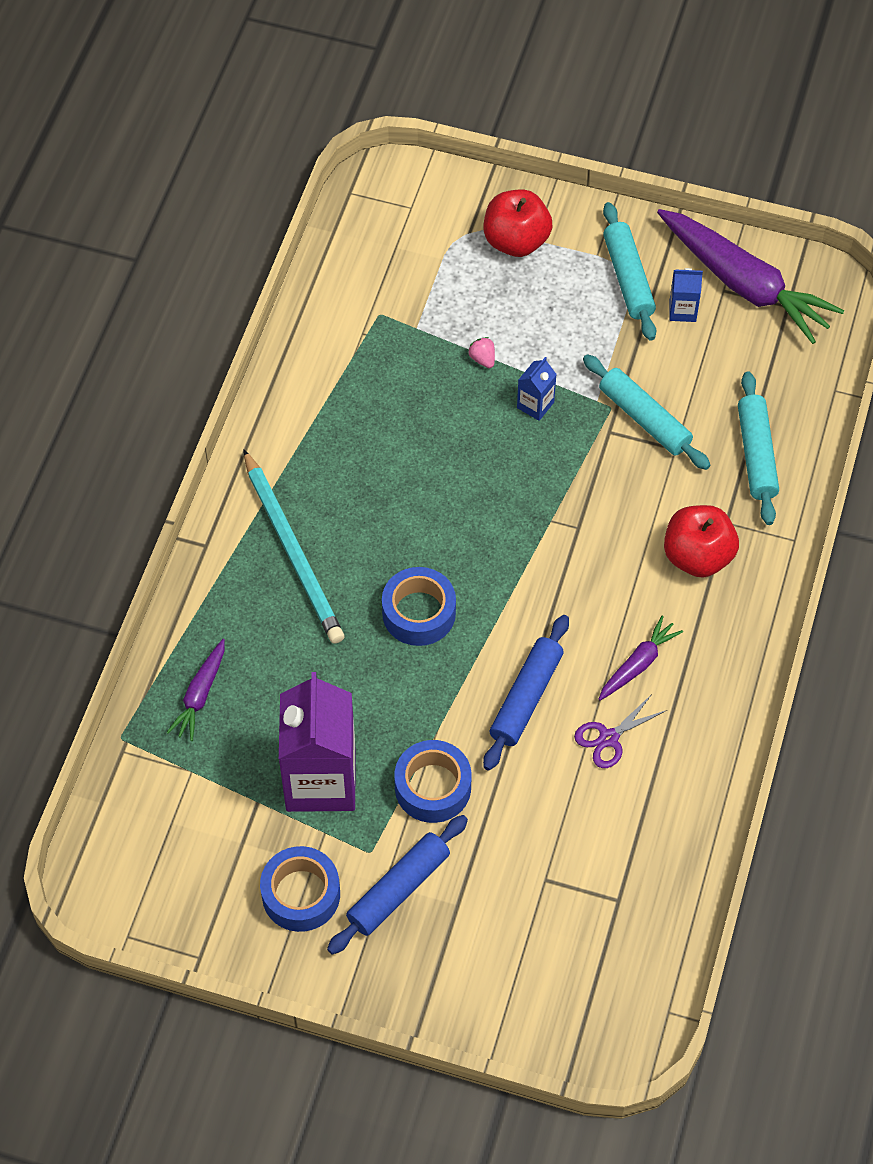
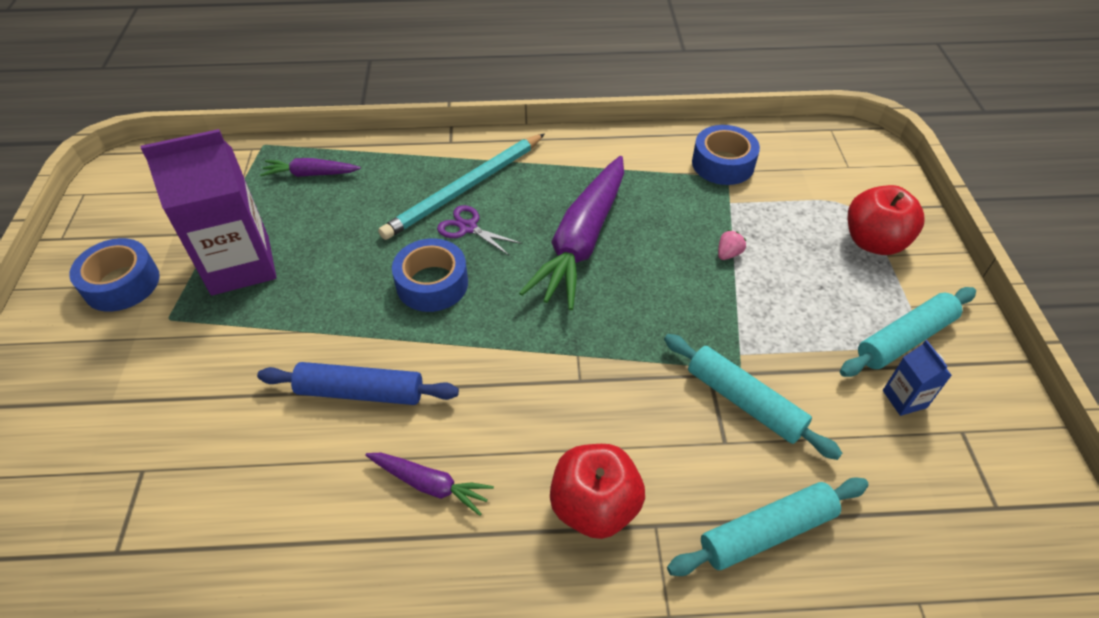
camera: 70 degrees right, 10 degrees down
(398, 889) = (127, 350): blue rolling pin -> none
(433, 787) = (243, 345): blue tape -> blue tape (723, 164)
(535, 405) = (703, 306): blue carton -> none
(608, 738) = (327, 482): purple scissors -> purple scissors (468, 227)
(644, 419) = (744, 402): turquoise rolling pin -> turquoise rolling pin turned 75 degrees counterclockwise
(744, 284) = (987, 451): purple carrot -> purple carrot (582, 241)

